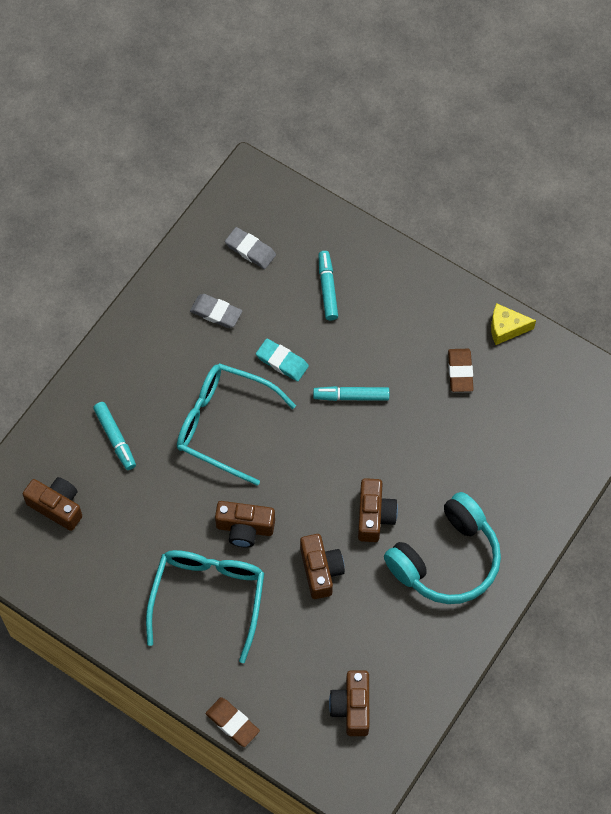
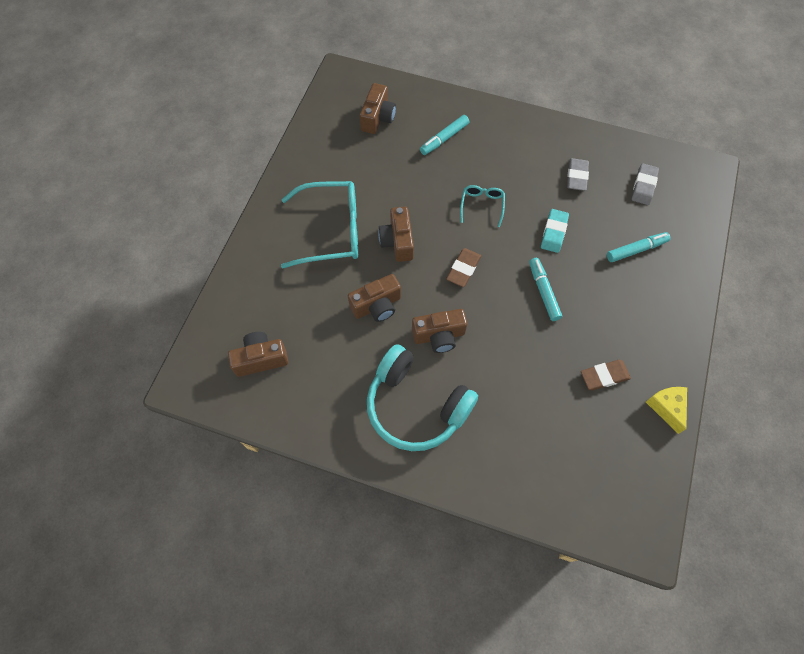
camera: 75 degrees right, 0 degrees up
(224, 425) = (482, 205): turquoise glasses -> turquoise glasses, size x0.49
(232, 723) = (231, 273): brown eraser -> brown eraser (463, 269)

